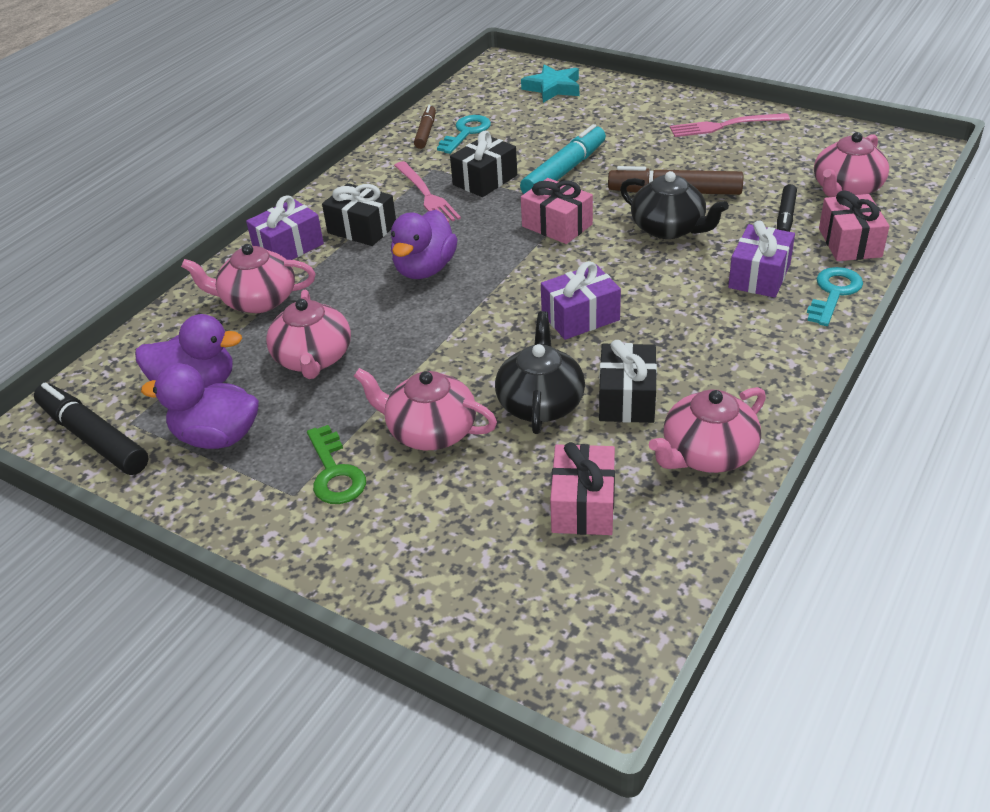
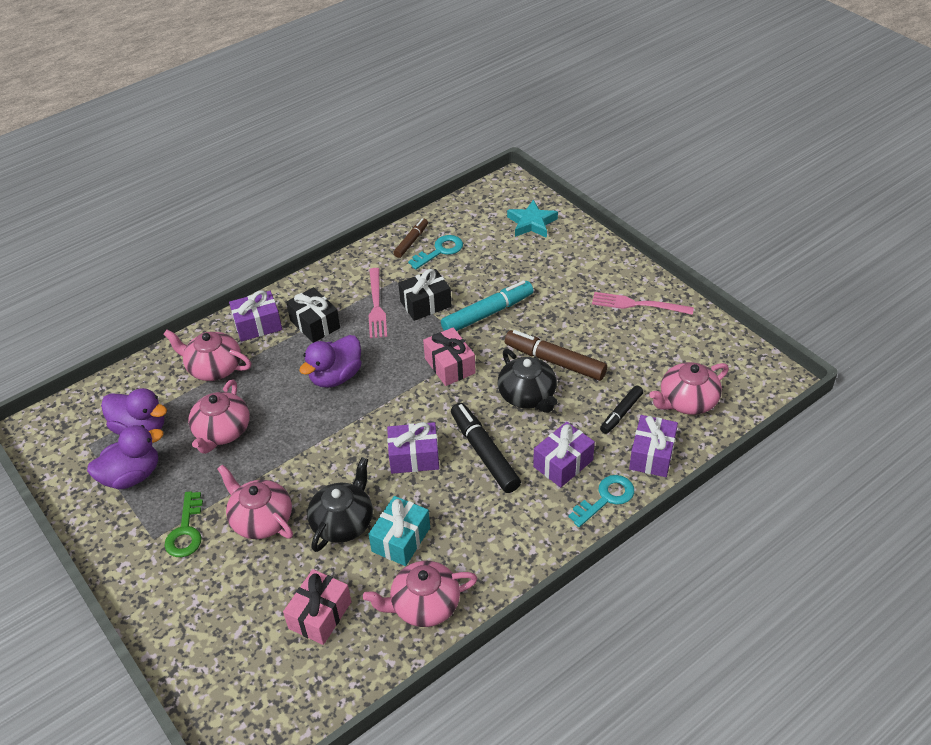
camera: 20 degrees right, 5 degrees up
(93, 438) = (61, 449): black marker -> black marker (484, 453)
(217, 437) = (132, 476): purple duck -> purple duck turned 120 degrees clockwise
(627, 398) = (401, 539): black gift -> turquoise gift
(849, 243) = (652, 455): pink gift -> purple gift

